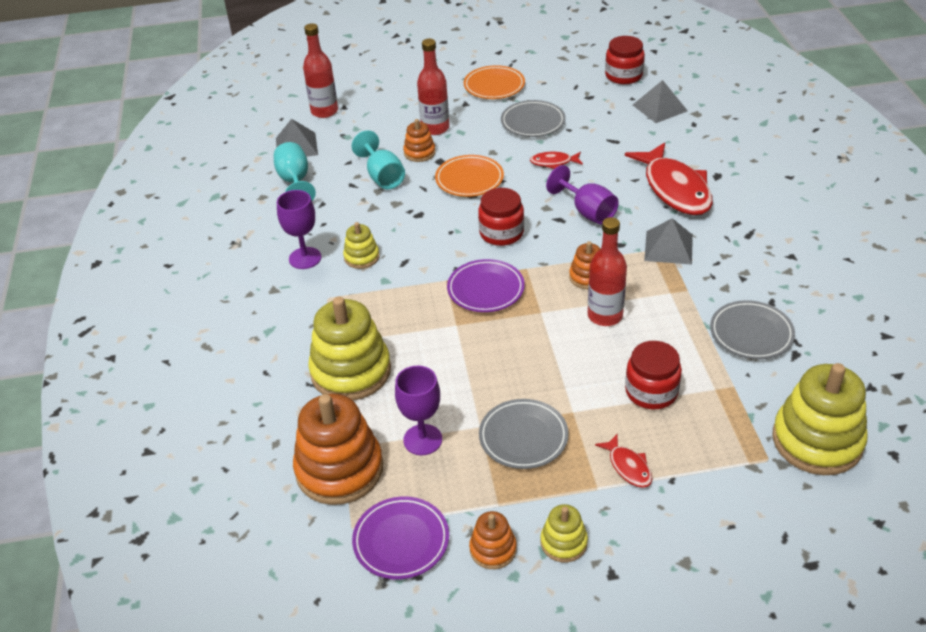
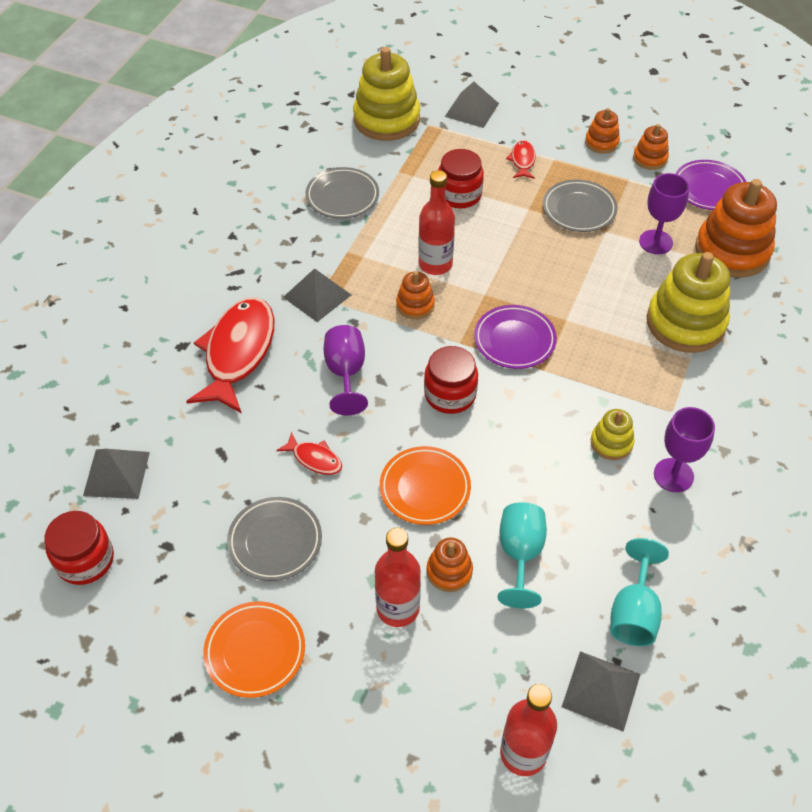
camera: 150 degrees left, 10 degrees up
(563, 542) = (601, 142): yellow stacking toy -> orange stacking toy
(747, 508) = (471, 110): none -> grey pyramid

